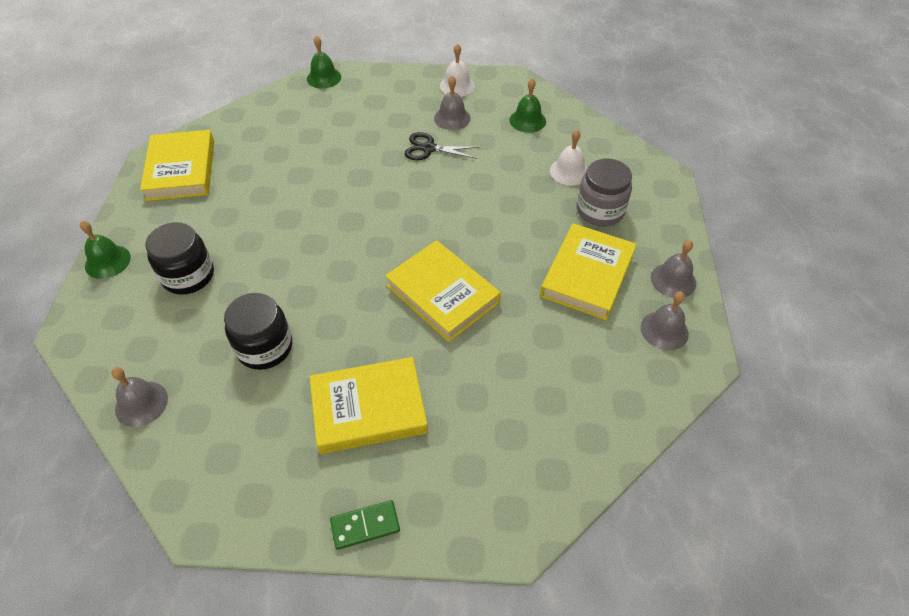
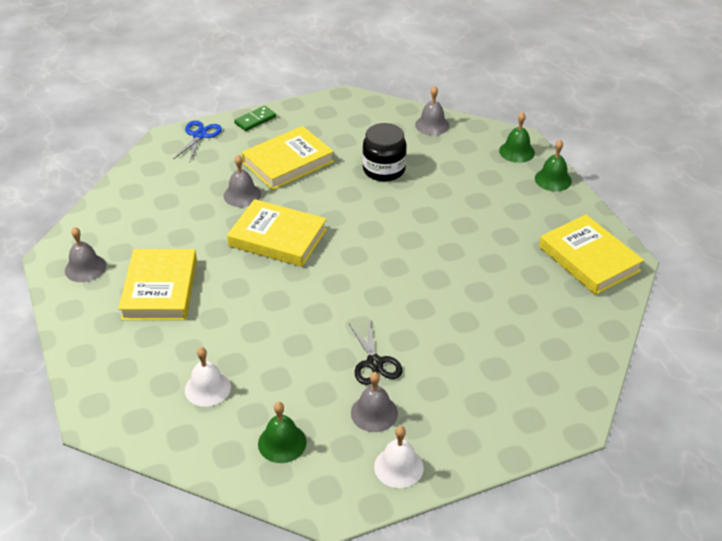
camera: 155 degrees right, 10 degrees down
(188, 276) = (483, 190): black jar -> none
(324, 78) = (569, 416): green bell -> green bell (517, 151)
(428, 148) = (374, 363): black scissors -> black scissors turned 90 degrees clockwise
(463, 523) = (199, 135): none -> blue scissors
(600, 210) = (162, 353): grey jar -> none
(673, 280) = (80, 309): grey bell -> grey bell (242, 195)

